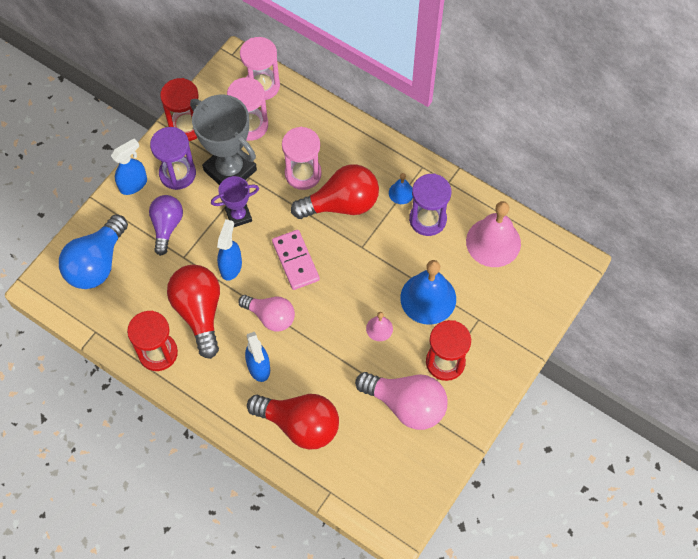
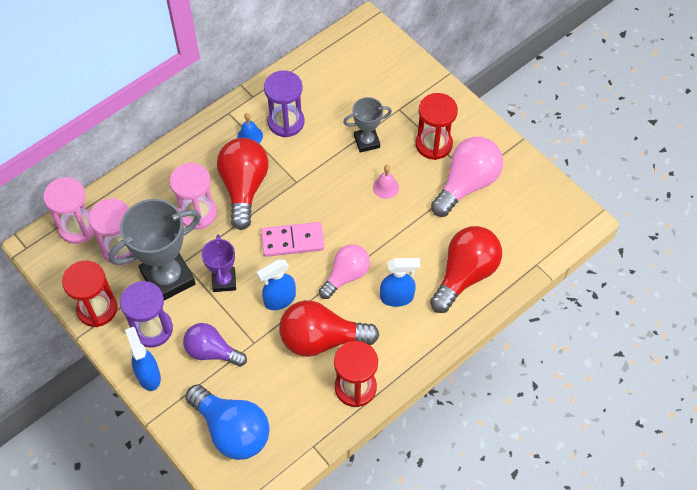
camera: 75 degrees left, 5 degrees down
(231, 266) = (279, 300): blue spray bottle -> blue spray bottle turned 60 degrees counterclockwise
(428, 298) = (367, 142): blue bell -> grey trophy
(493, 242) = (326, 78): pink bell -> none

